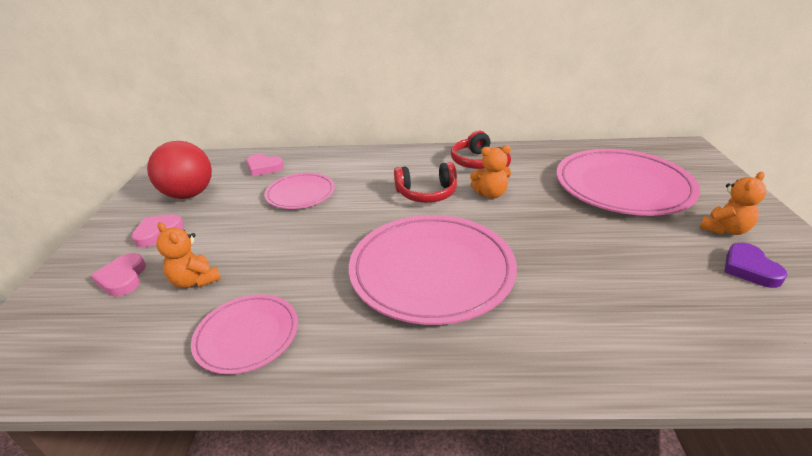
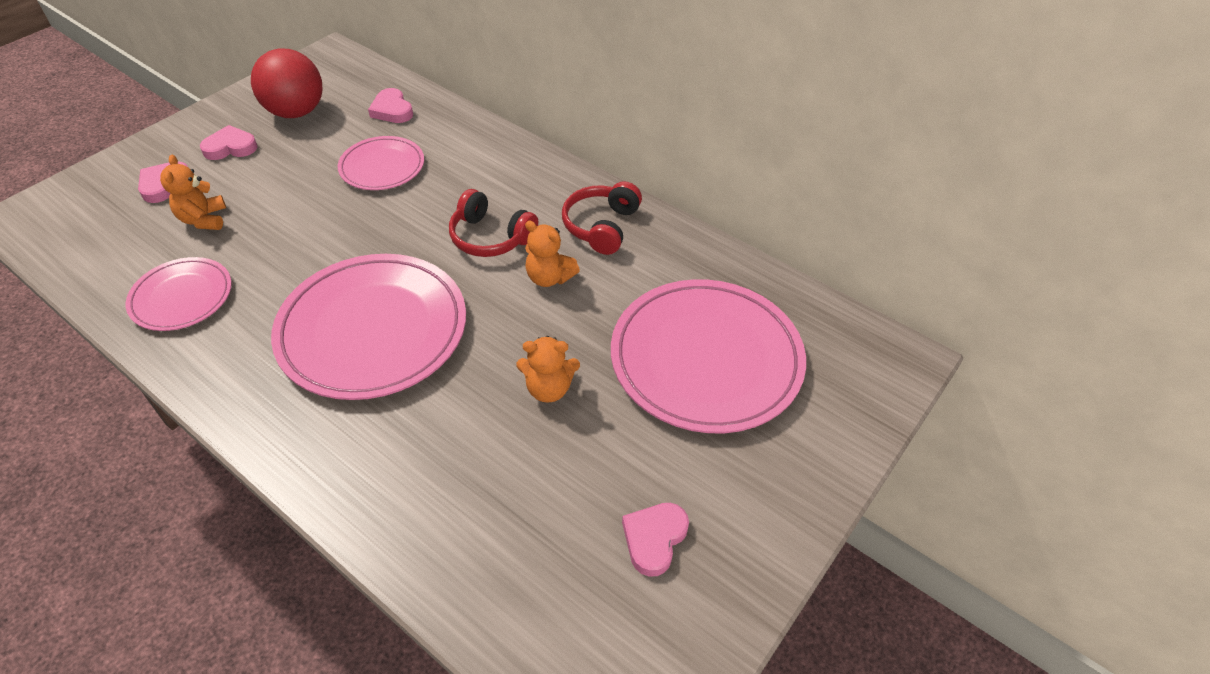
camera: 35 degrees right, 15 degrees up
(724, 229) = (717, 485): orange teddy bear -> orange teddy bear (549, 388)
(749, 269) = (654, 539): purple heart -> pink heart

